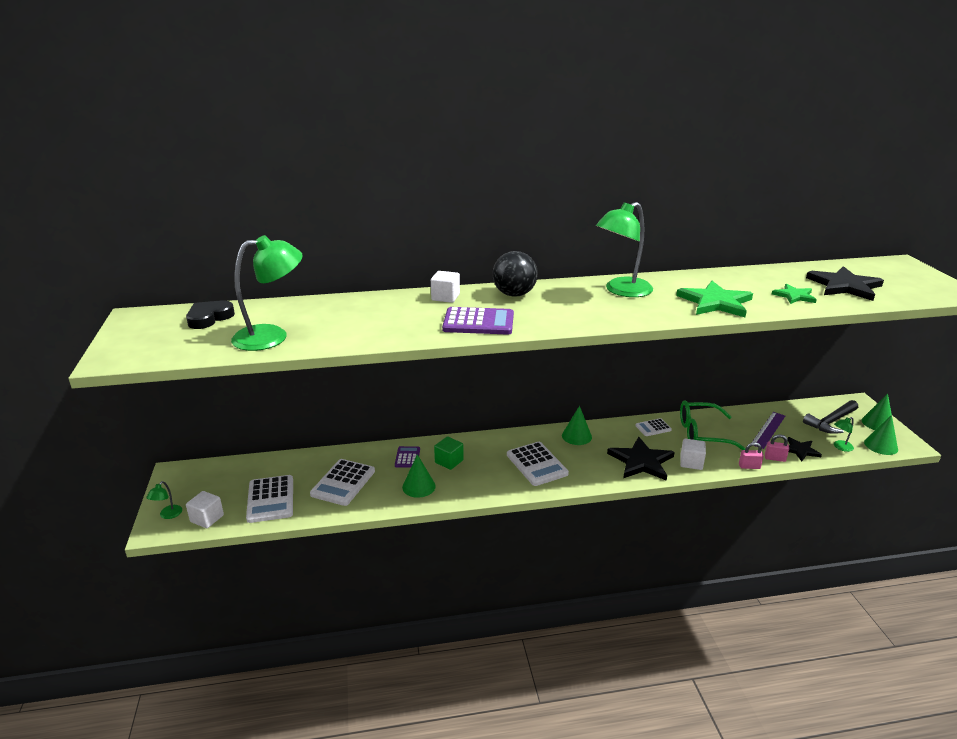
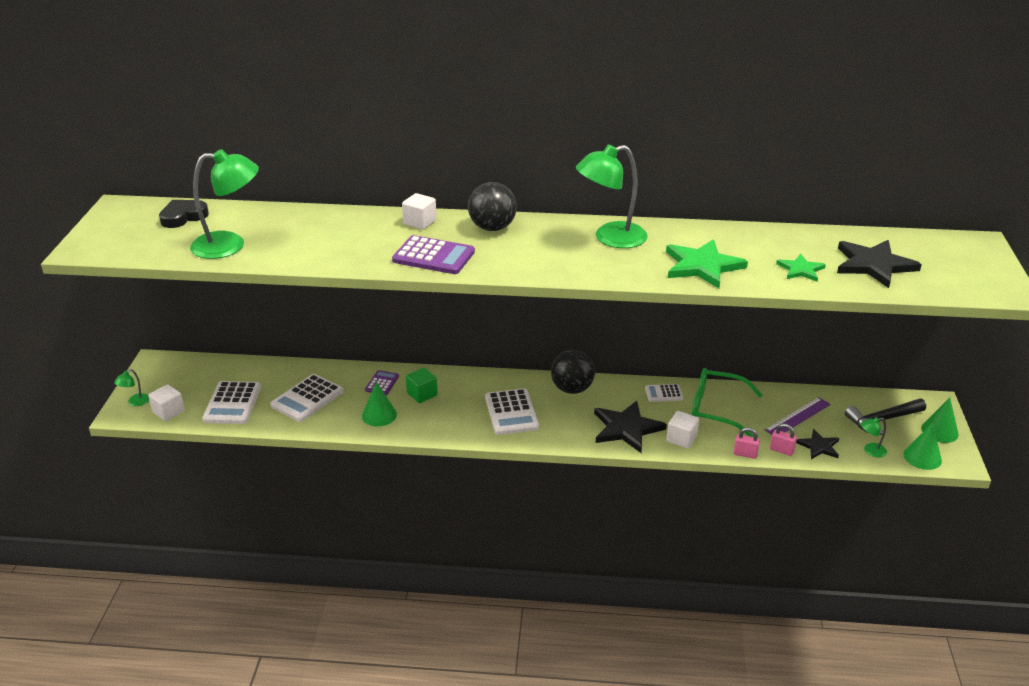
camera: 15 degrees right, 5 degrees up
(576, 436) = (572, 389): green cone -> black ball

